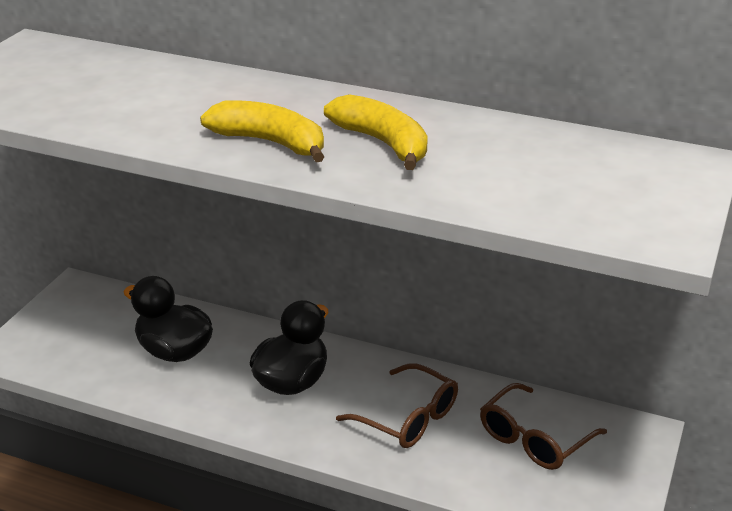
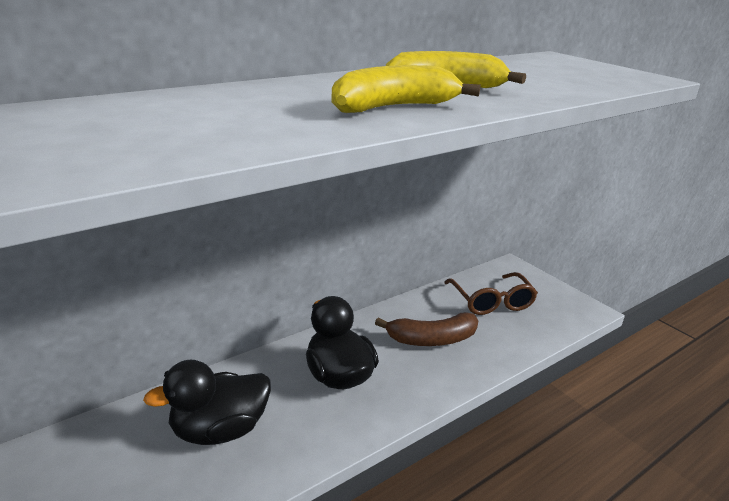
camera: 60 degrees left, 5 degrees down
(408, 418) = (432, 339): brown glasses -> brown banana

